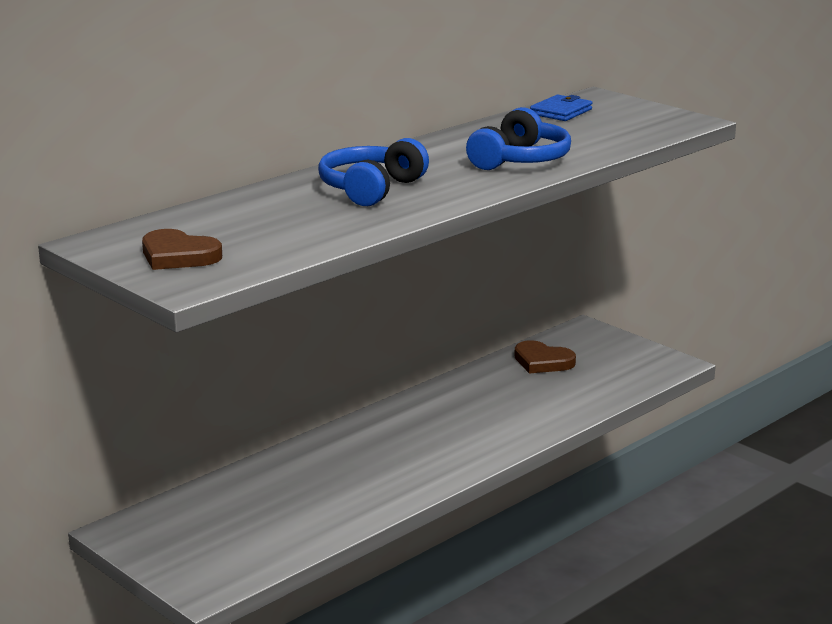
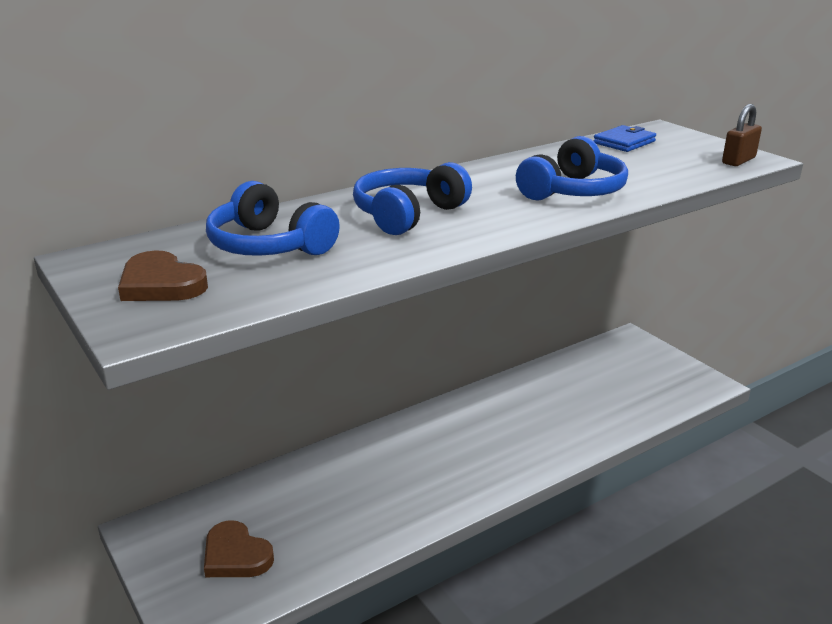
camera: 10 degrees right, 5 degrees up
(255, 222) = (269, 245): none -> blue headphones
(542, 361) = (587, 370): brown heart -> brown heart (236, 555)
(674, 123) = (738, 161): none -> brown padlock

